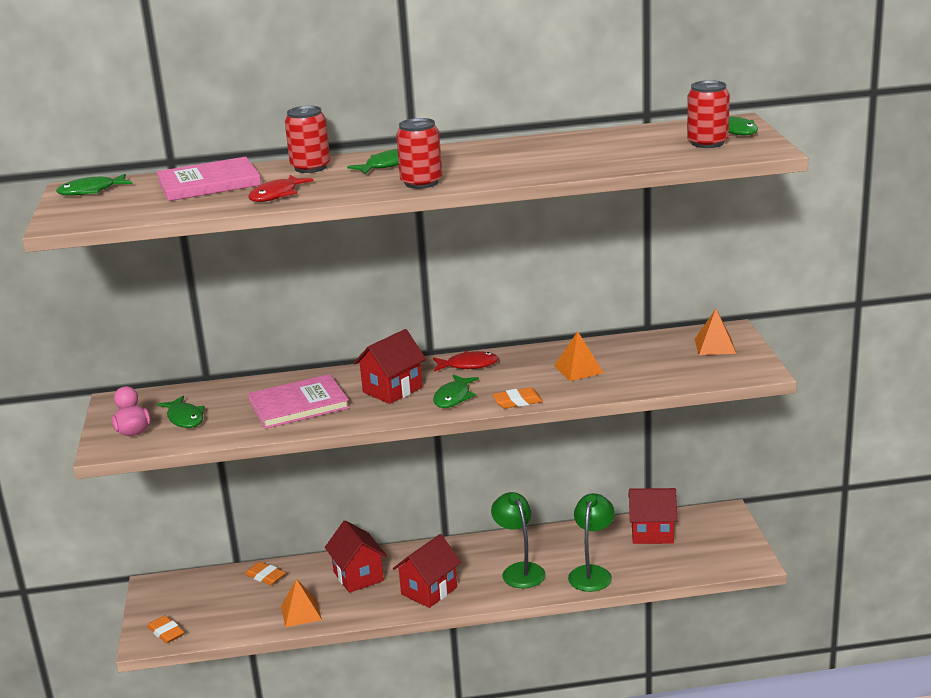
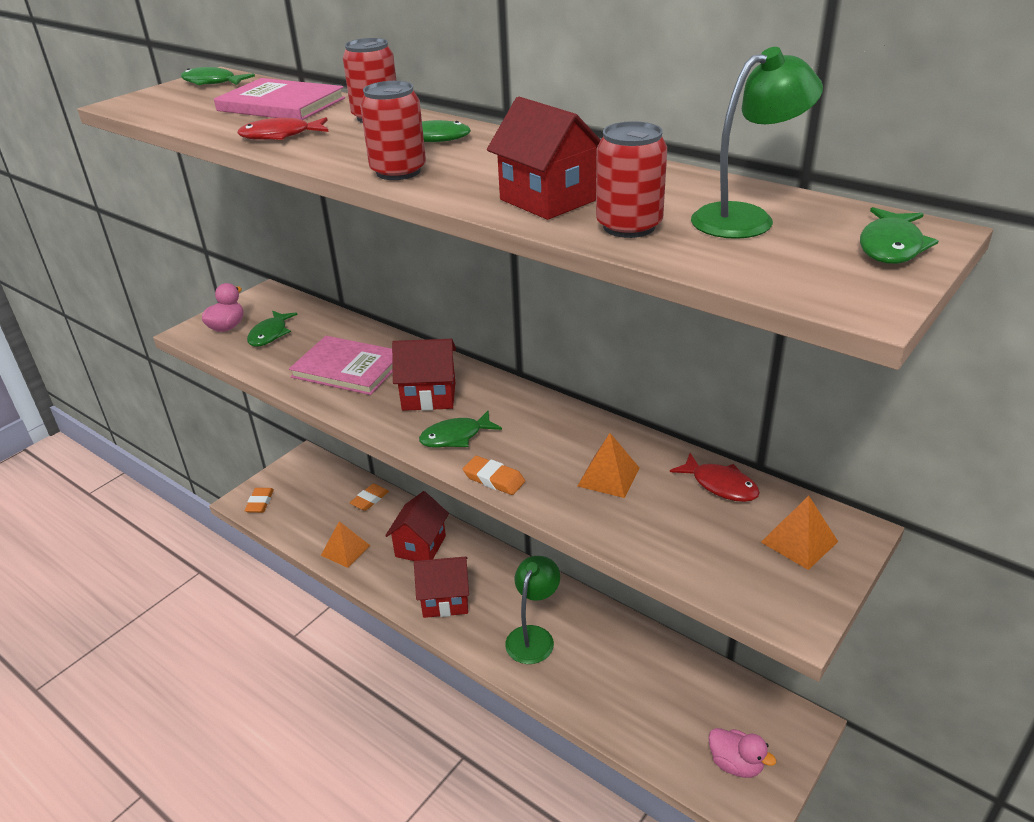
camera: 45 degrees right, 10 degrees up
(265, 576) = (369, 499): orange eraser -> orange eraser turned 45 degrees clockwise
(468, 365) = (526, 407): red fish -> red fish (720, 485)
(592, 573) = (586, 690): green lamp -> green lamp (746, 218)
(652, 533) = (698, 689): red house -> red house (547, 200)
(707, 143) = (805, 251): red can -> red can (629, 226)
(717, 550) = (735, 764): none -> pink duck

